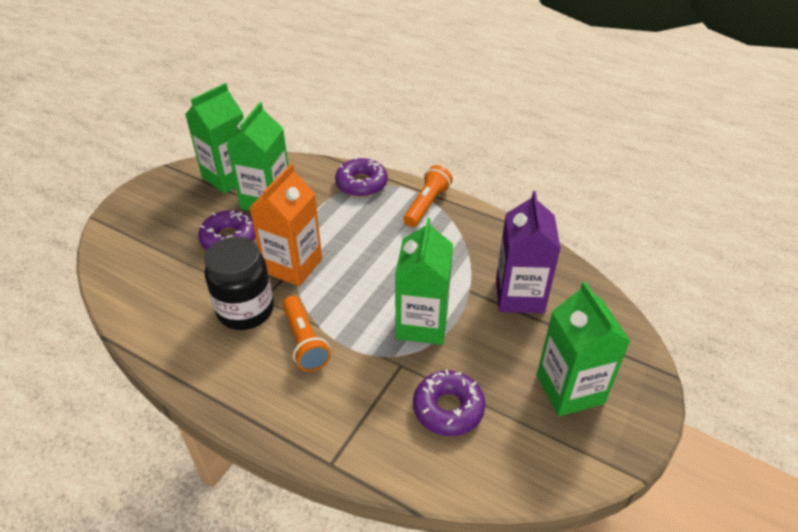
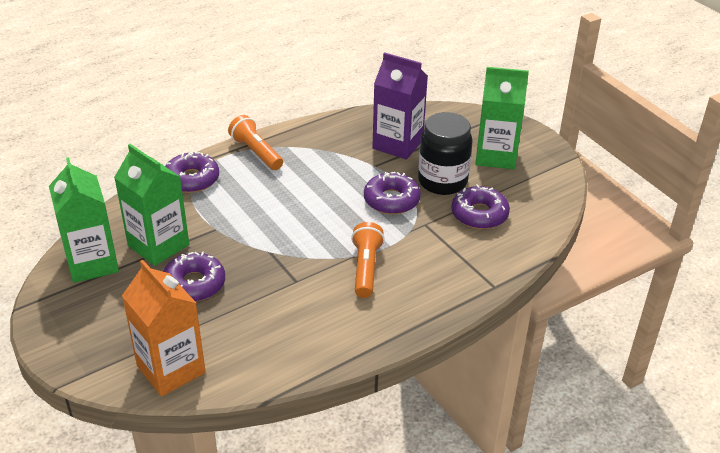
camera: 65 degrees left, 5 degrees down
(245, 310) = (303, 295): black jar -> black jar (442, 181)
(293, 265) = (268, 251): orange carton -> orange carton (171, 369)
(304, 341) = (366, 268): orange flashlight -> orange flashlight turned 90 degrees counterclockwise
(422, 324) = (391, 200): green carton -> purple donut

